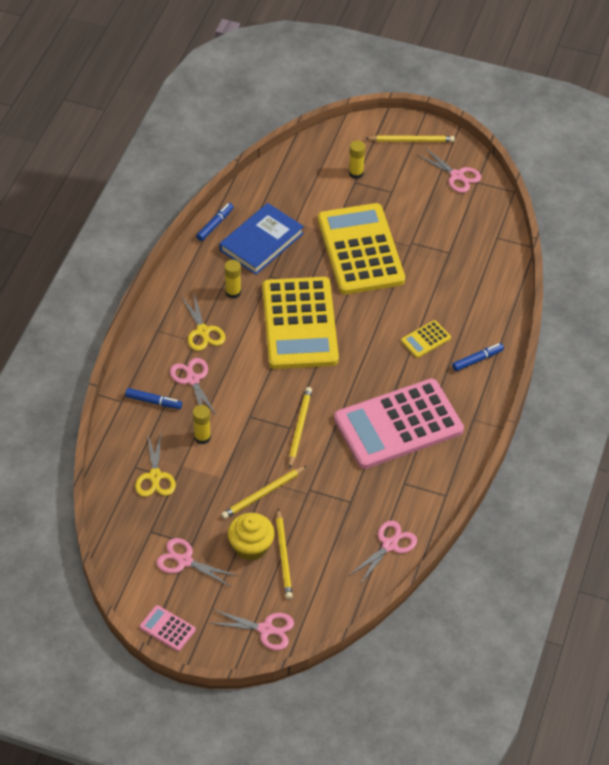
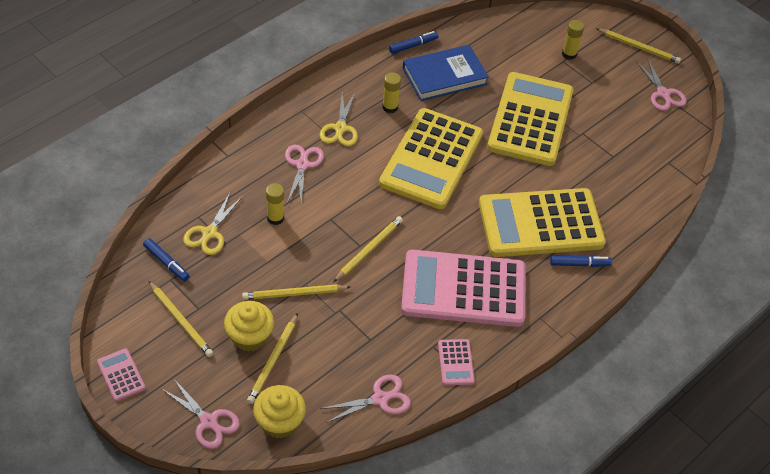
camera: 25 degrees right, 0 degrees up
(153, 402) = (255, 168): blue marker -> blue marker (166, 263)
(184, 561) = (181, 321): pink scissors -> yellow pencil
(323, 602) = (279, 422): none -> yellow cupcake
(425, 339) = (540, 223): yellow calculator -> yellow calculator, size x2.50
(430, 487) = (455, 362): none -> pink calculator

